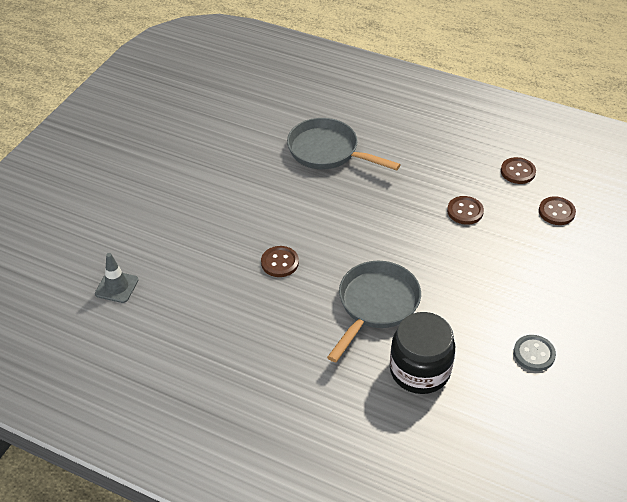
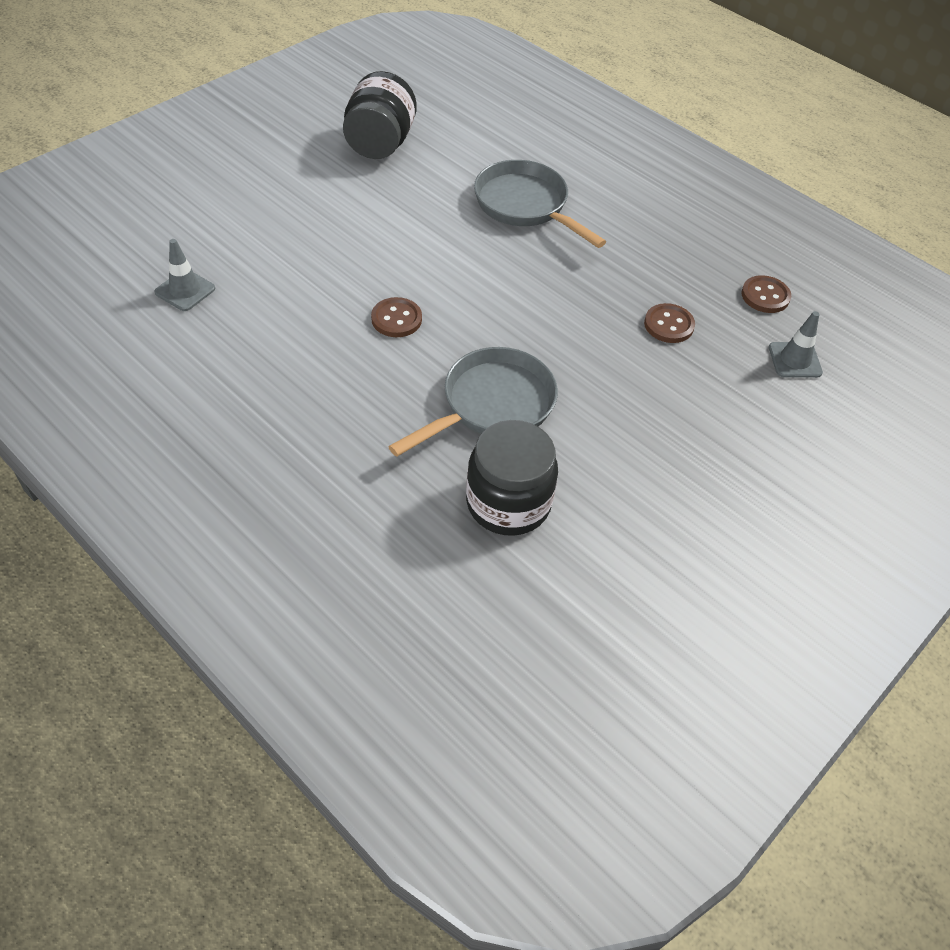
camera: 15 degrees right, 5 degrees up
(201, 133) = (380, 144): none -> black jar
(534, 354) = (674, 530): grey button -> none
(556, 212) = (794, 360): brown button -> grey traffic cone

